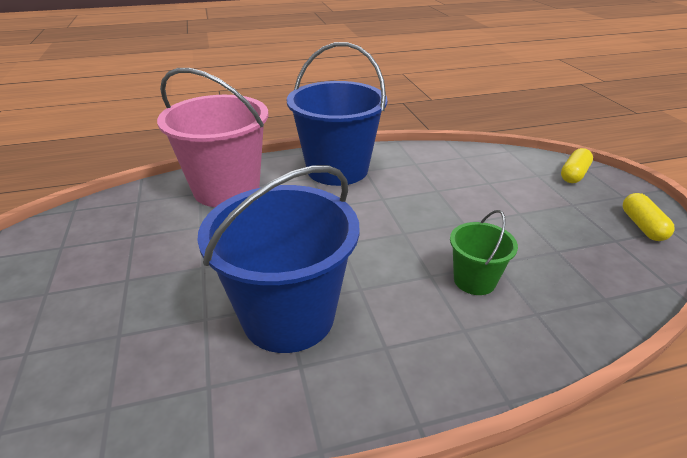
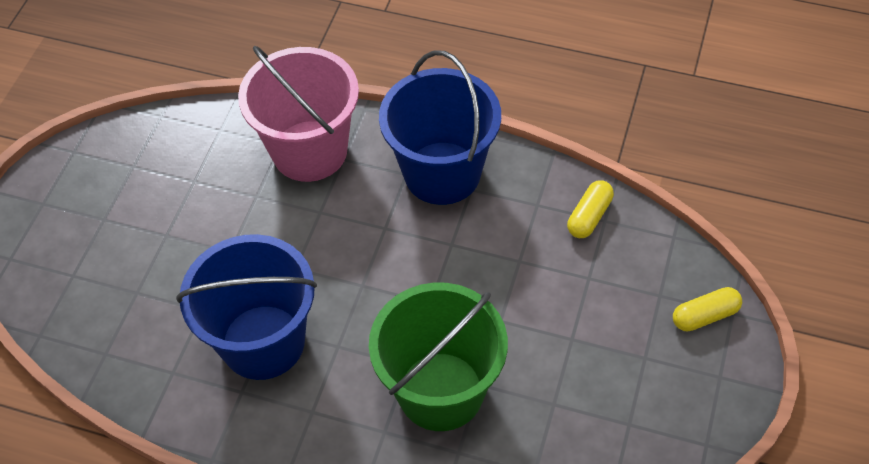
camera: 35 degrees right, 20 degrees up
(474, 280) = (440, 391): green bucket -> green bucket, size x2.04
(642, 226) = (682, 424): yellow capsule -> yellow capsule (589, 216)

